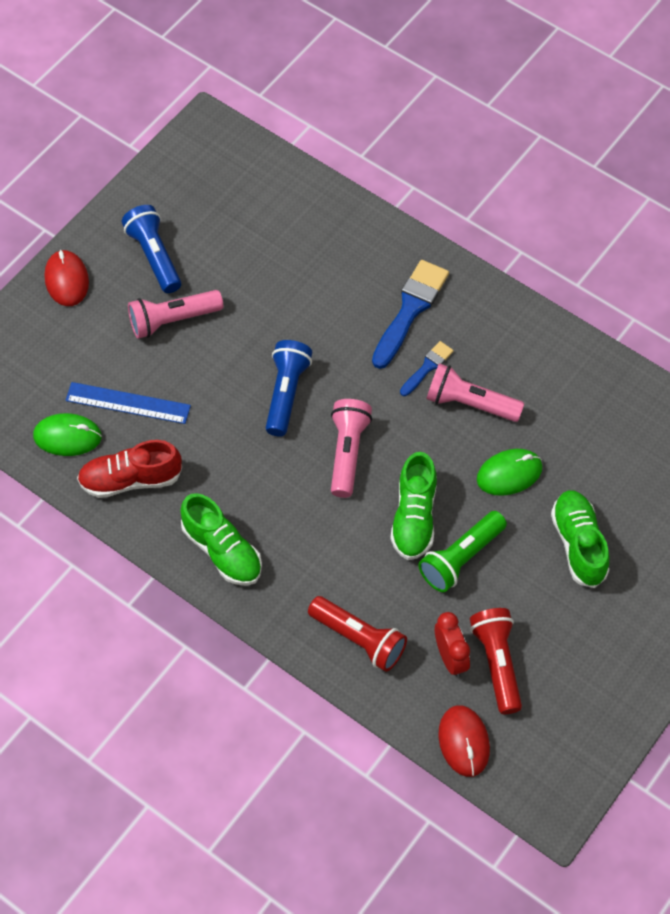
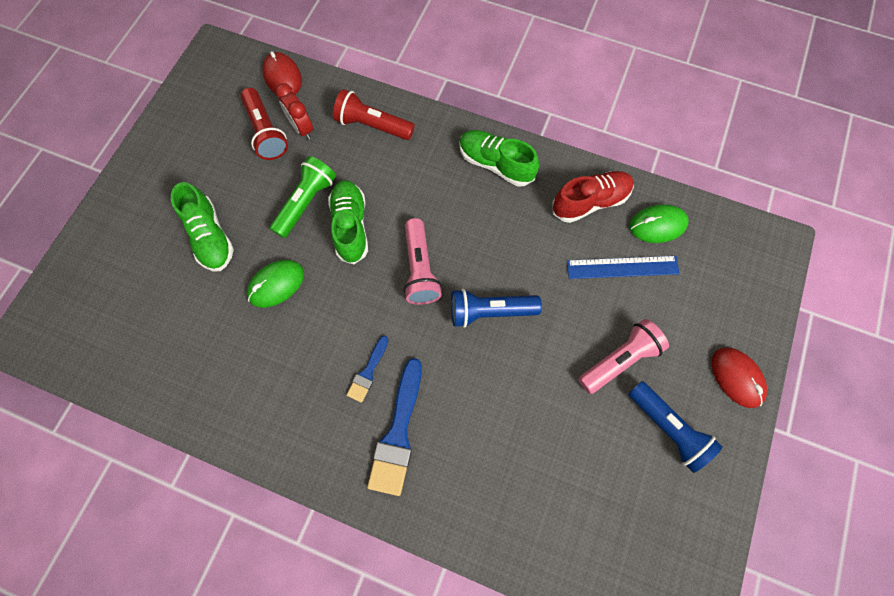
camera: 165 degrees right, 10 degrees up
(286, 393) = (489, 311): blue flashlight -> blue flashlight turned 90 degrees clockwise
(470, 403) = (321, 344): pink flashlight -> none

